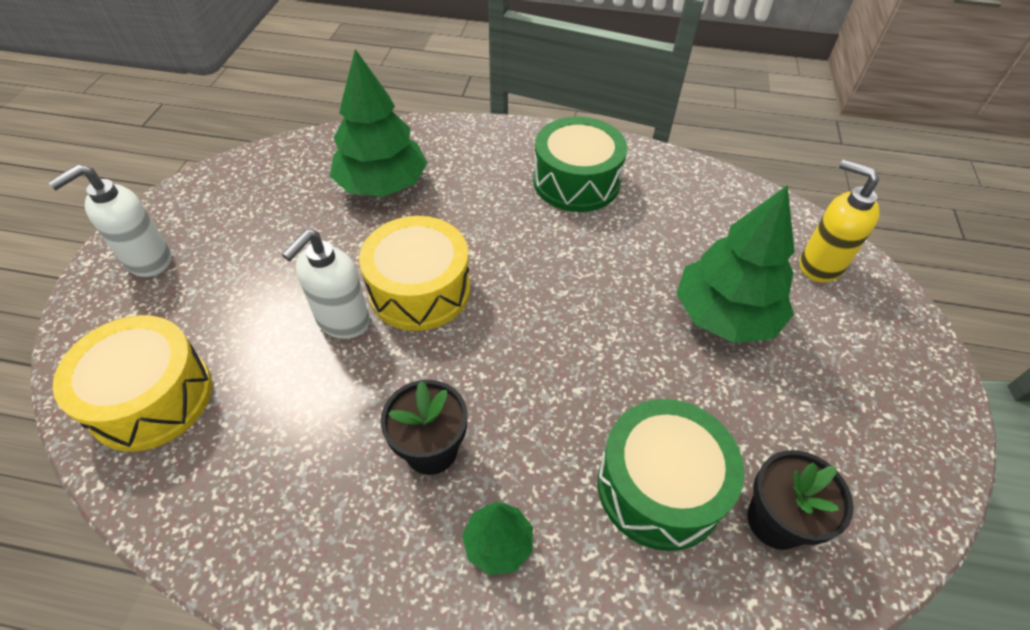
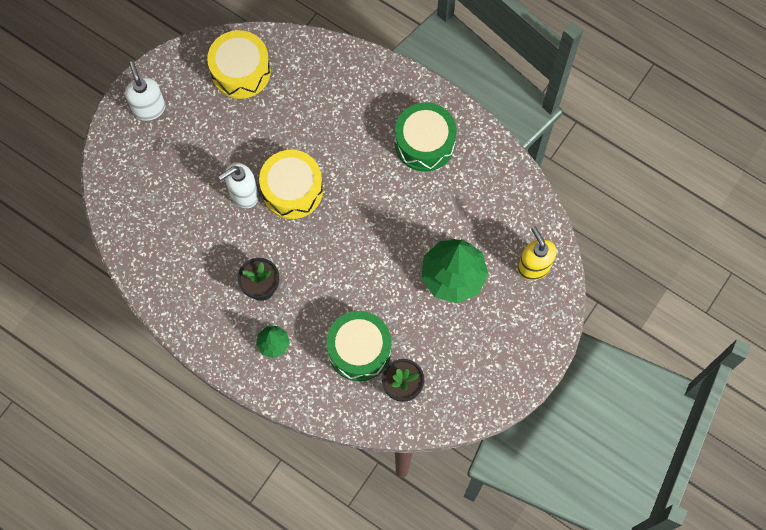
camera: 25 degrees right, 20 degrees up
(148, 260) = (149, 108): white soap dispenser -> white soap dispenser turned 90 degrees clockwise
(151, 397) = (137, 204): yellow drum -> yellow drum (241, 71)
(382, 185) = (300, 98): green tree -> none

